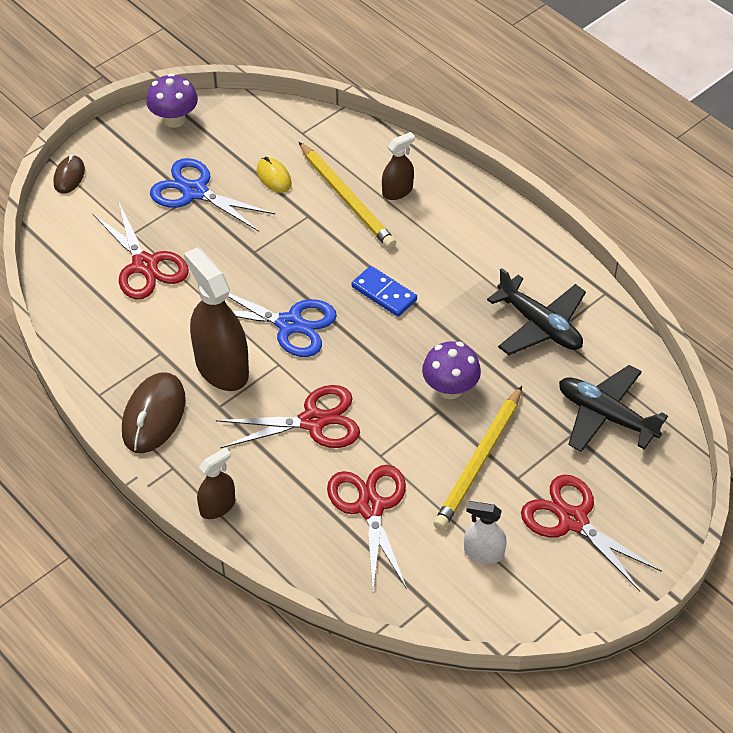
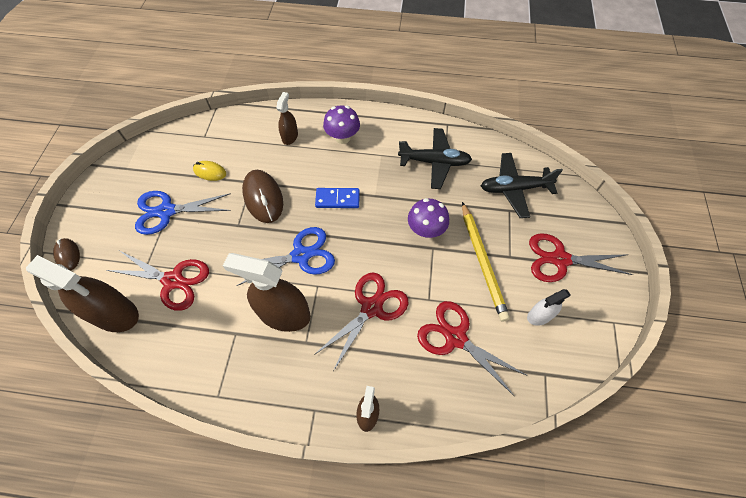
camera: 40 degrees left, 10 degrees up
(69, 260) = (115, 314): none -> brown spray bottle
(154, 415) = (269, 382): brown mouse -> brown mouse (263, 198)
(174, 119) = (114, 175): purple mushroom -> purple mushroom (342, 137)
(346, 198) = (265, 158): yellow pencil -> none

